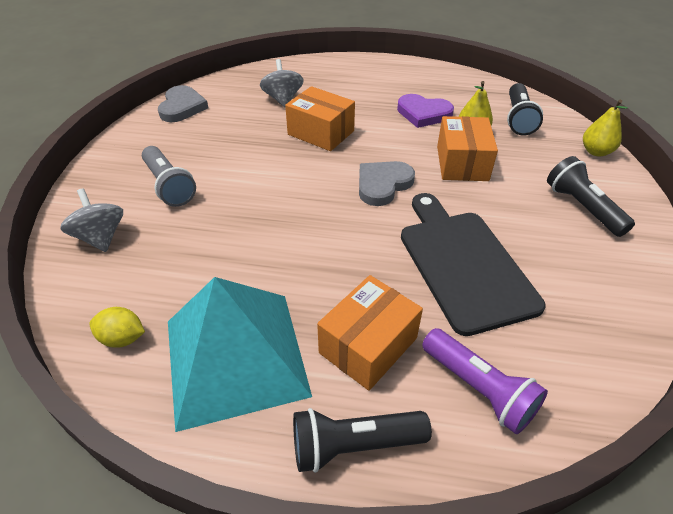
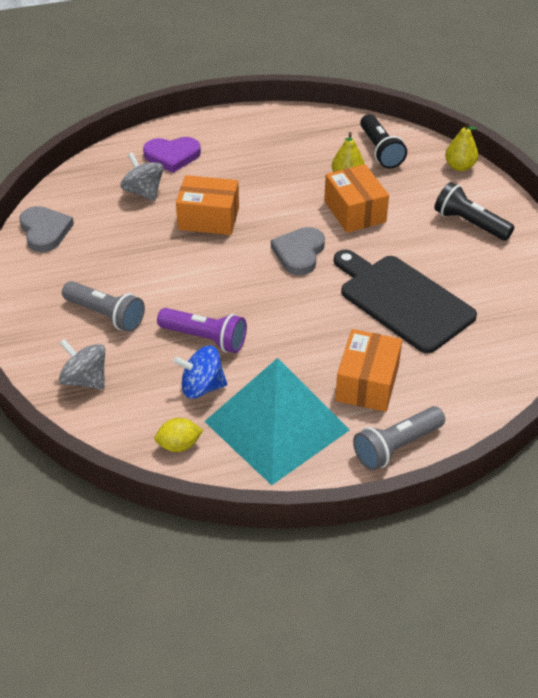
camera: 25 degrees left, 0 degrees up
(195, 283) = (202, 387): none -> blue spinning top
(354, 445) = (396, 447): black flashlight -> grey flashlight
(423, 113) = (292, 169): purple heart -> purple heart (172, 156)
(479, 389) = (457, 383): purple flashlight -> purple flashlight (205, 338)

